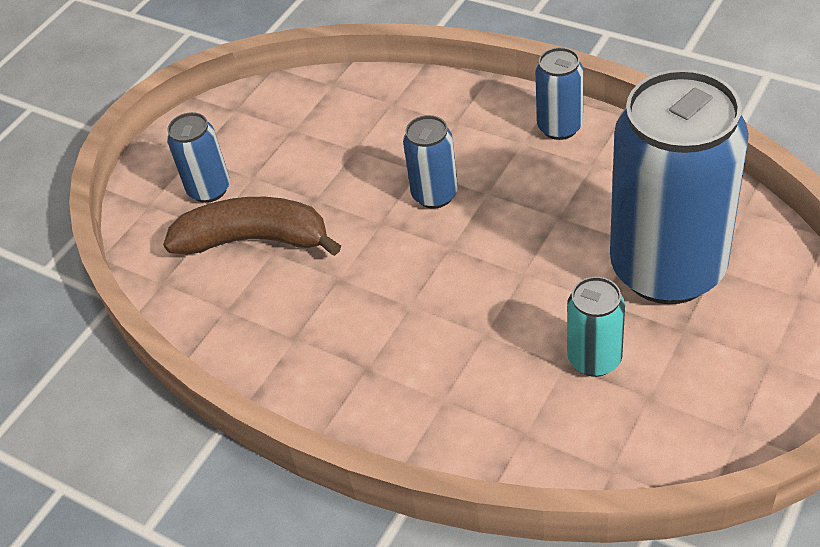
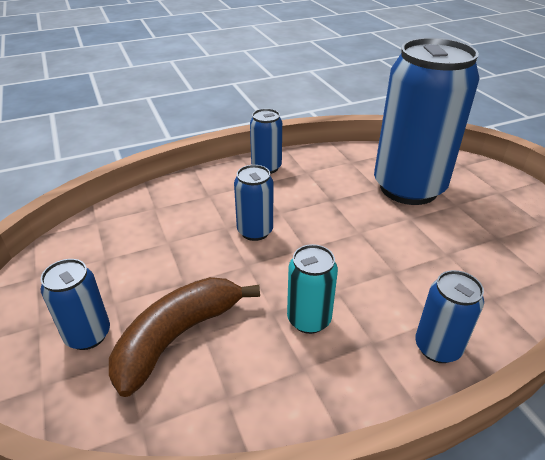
camera: 60 degrees left, 10 degrees down
(403, 417) = (437, 347): none -> blue can
(594, 359) = (453, 241): turquoise can -> turquoise can (309, 319)

